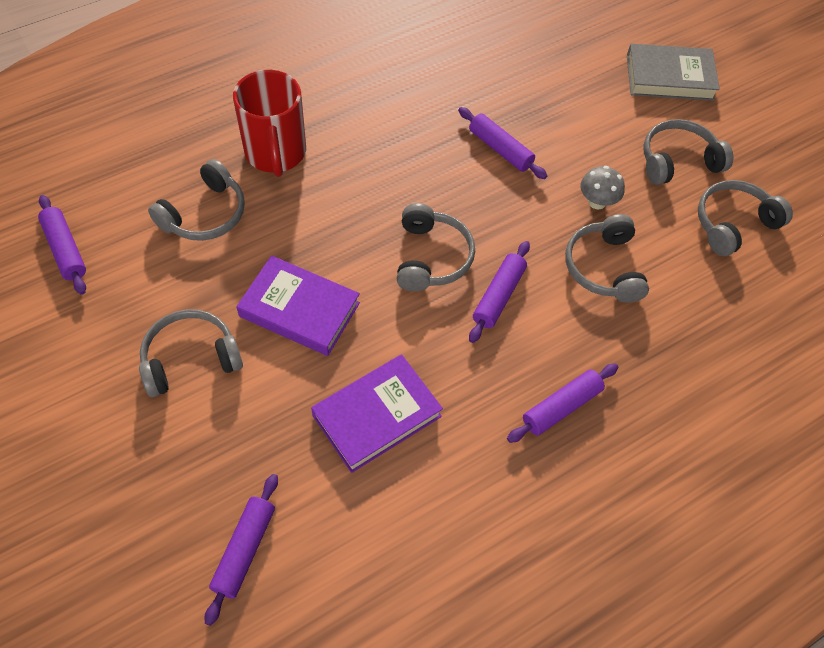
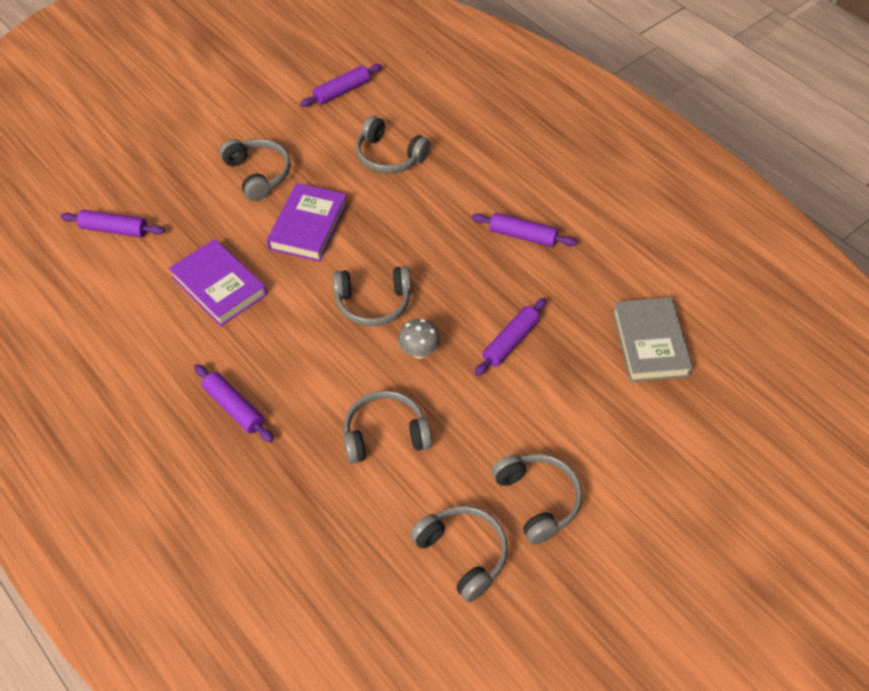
camera: 85 degrees right, 5 degrees down
(276, 154) = (461, 186): red mug -> none
(498, 296) = (340, 354): purple rolling pin -> purple rolling pin (523, 236)
(597, 202) = (463, 426): grey mushroom -> grey mushroom (419, 351)
(669, 77) = (664, 491): grey book -> grey book (650, 343)

